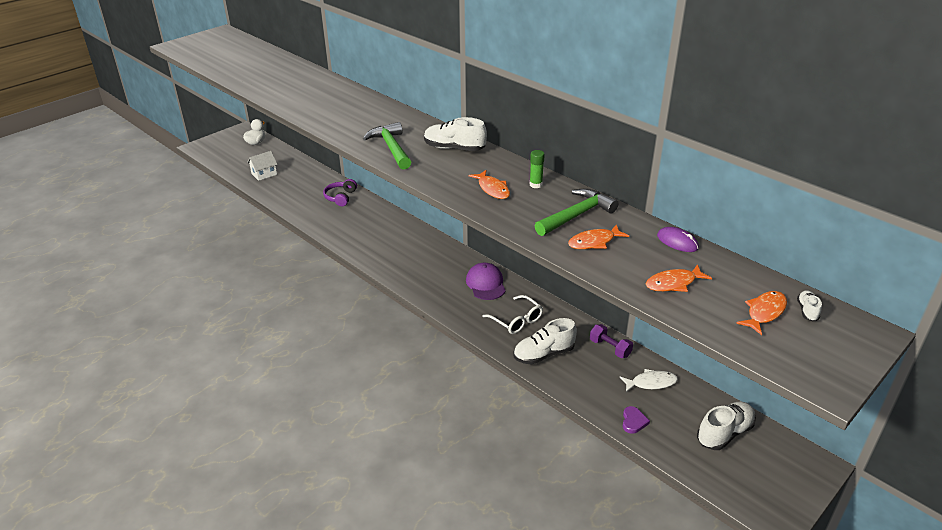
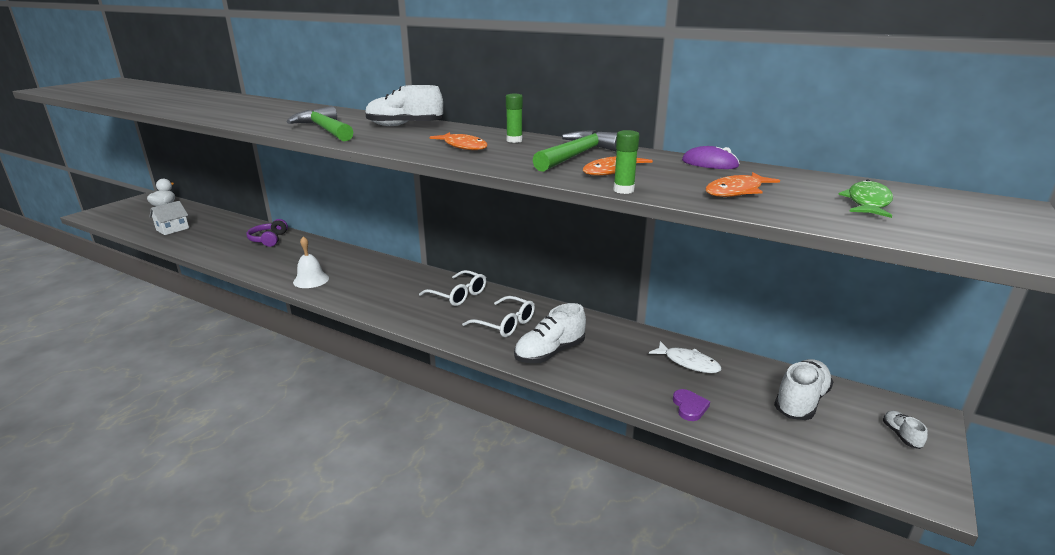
camera: 15 degrees left, 10 degrees down
(371, 249) = (311, 280): none -> white bell
(486, 284) = (458, 295): purple cap -> white glasses
(590, 269) = (623, 190): none -> green glue stick
(610, 348) = (624, 335): purple dumbbell -> none
(651, 383) = (688, 362): white fish -> white fish turned 60 degrees clockwise
(764, 312) = (867, 202): orange fish -> green fish
(807, 311) = (913, 197): white shoe -> white shoe (901, 435)

